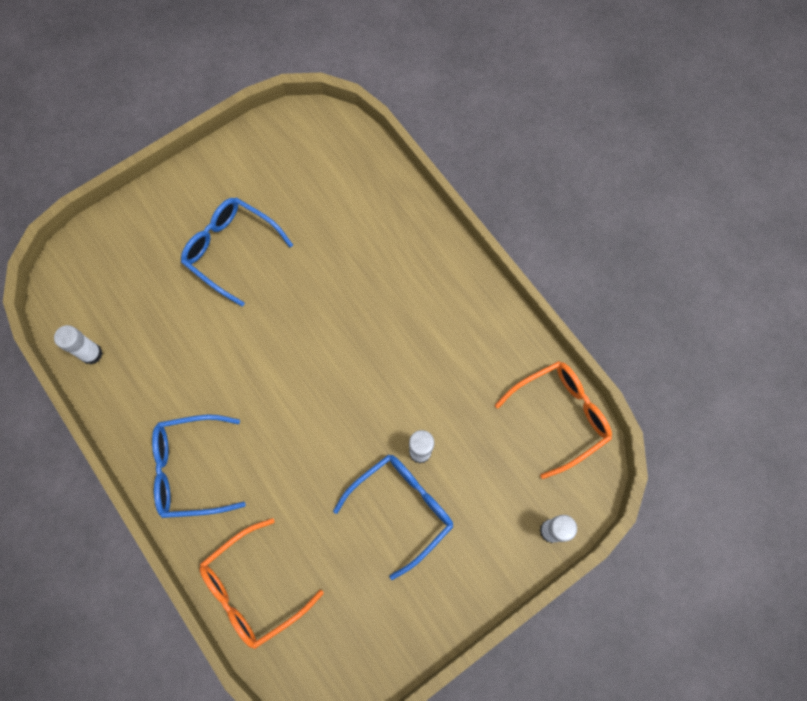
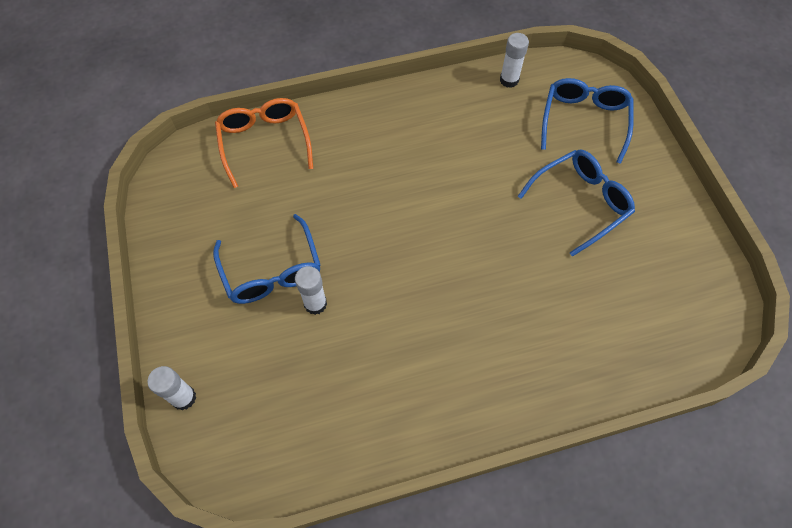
camera: 110 degrees right, 10 degrees down
(191, 469) = (381, 124): blue glasses -> blue glasses (584, 121)
(560, 416) = (290, 458): orange glasses -> none

